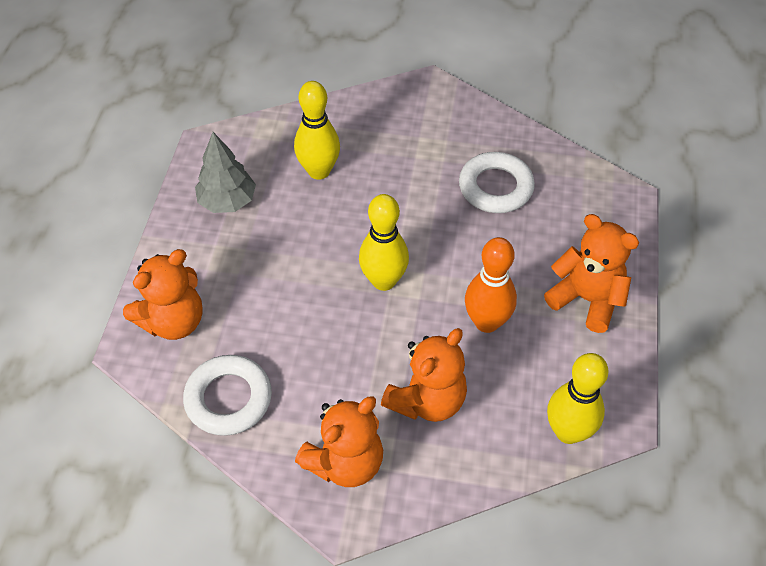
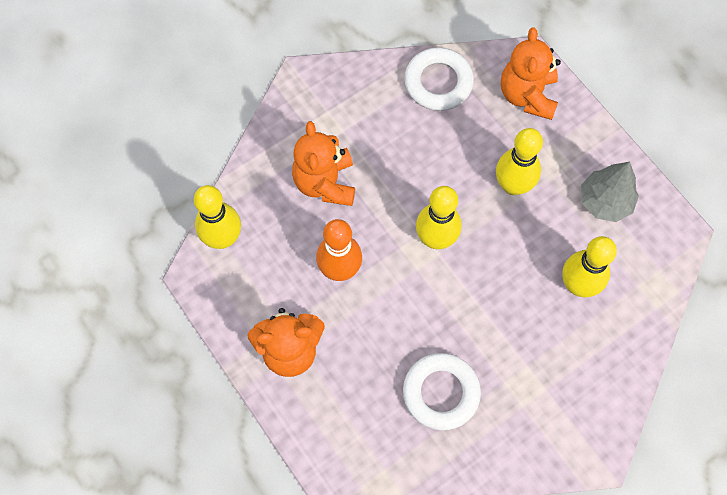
camera: 135 degrees right, 15 degrees up
(277, 267) = (513, 185): none -> yellow bowling pin
(345, 462) = (334, 107): orange teddy bear -> none

